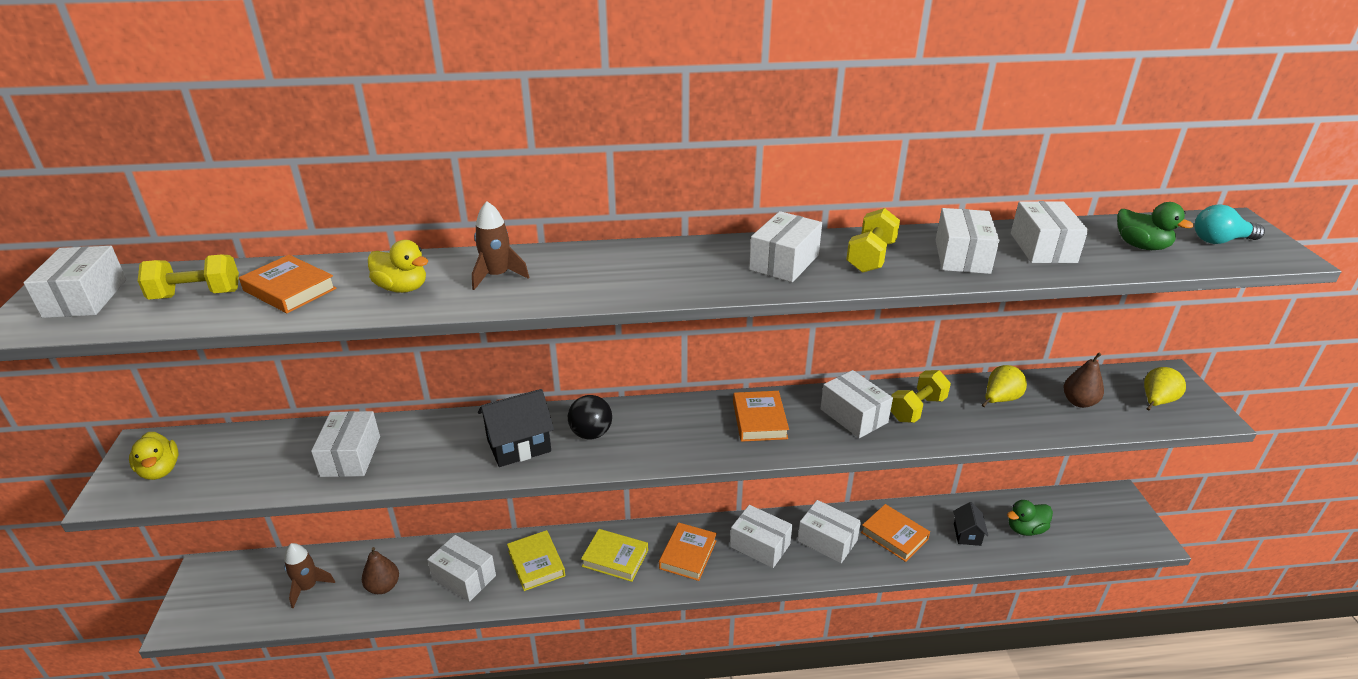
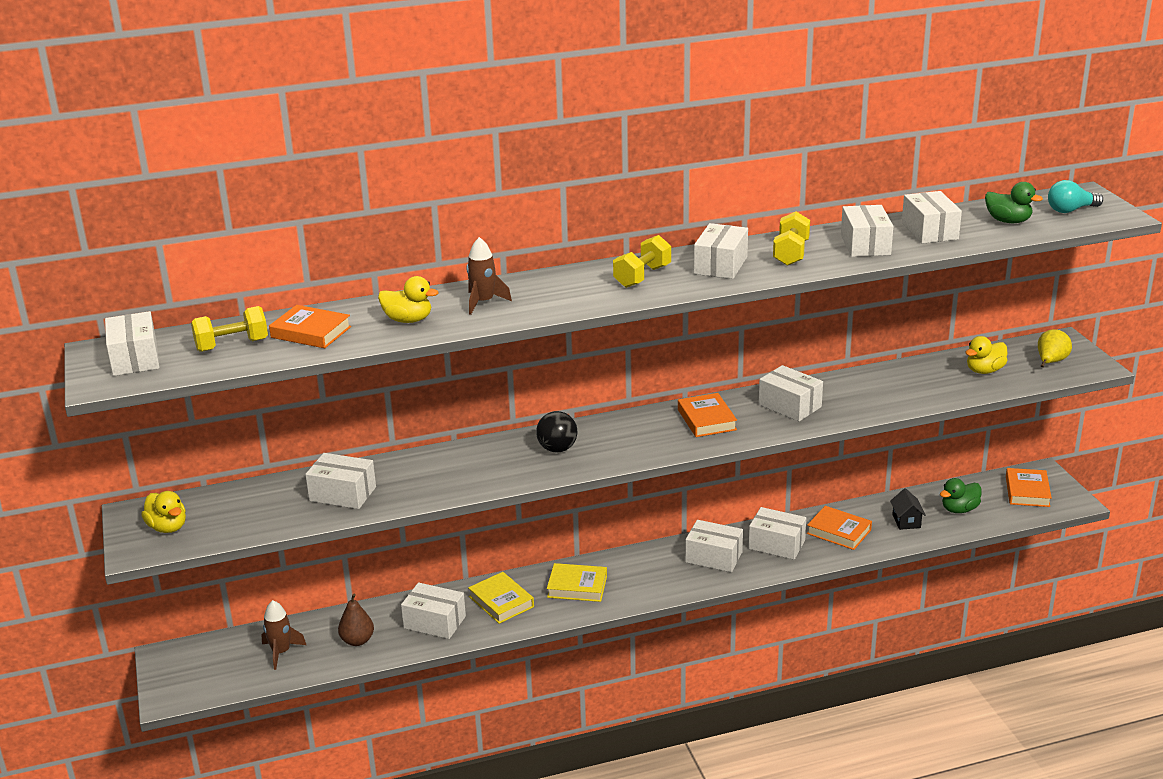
camera: 10 degrees left, 5 degrees down
(351, 456) = (343, 494): white box -> white box turned 60 degrees counterclockwise
(519, 445) = (495, 466): black house -> none
(688, 554) = (647, 574): orange book -> orange book (1027, 491)
(917, 409) = (844, 393): yellow dumbbell -> yellow dumbbell (642, 276)
(1000, 400) = (915, 377): yellow pear -> none
(1079, 402) = (984, 371): brown pear -> yellow duck

